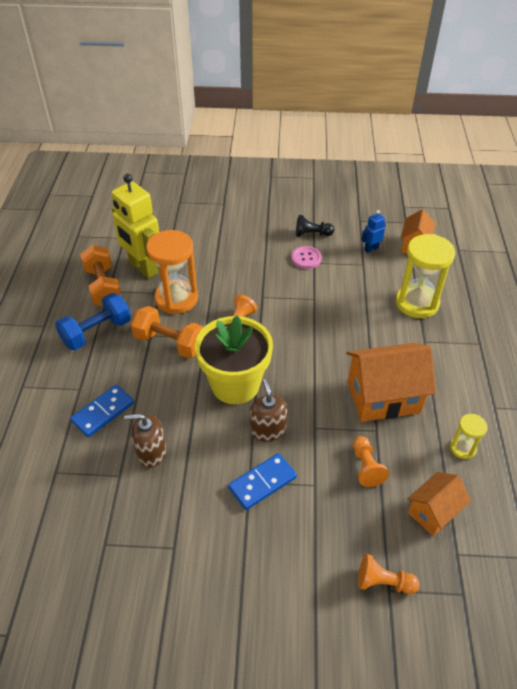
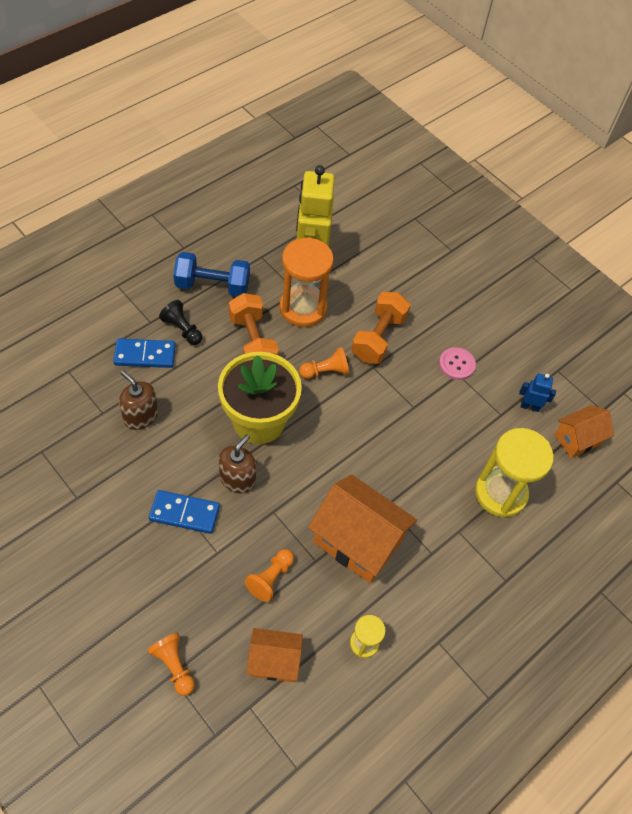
camera: 40 degrees right, 10 degrees up
(103, 287) = (261, 250): orange dumbbell -> orange dumbbell (378, 338)
(312, 234) = (493, 346): black pawn -> black pawn (182, 329)

